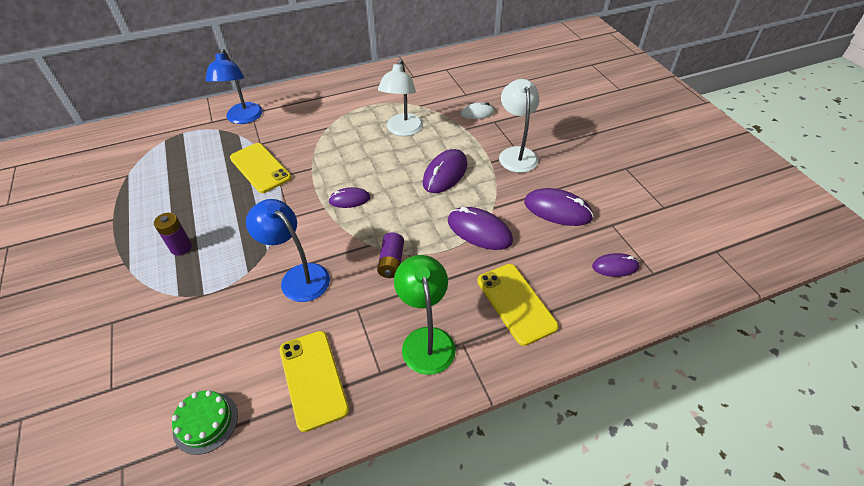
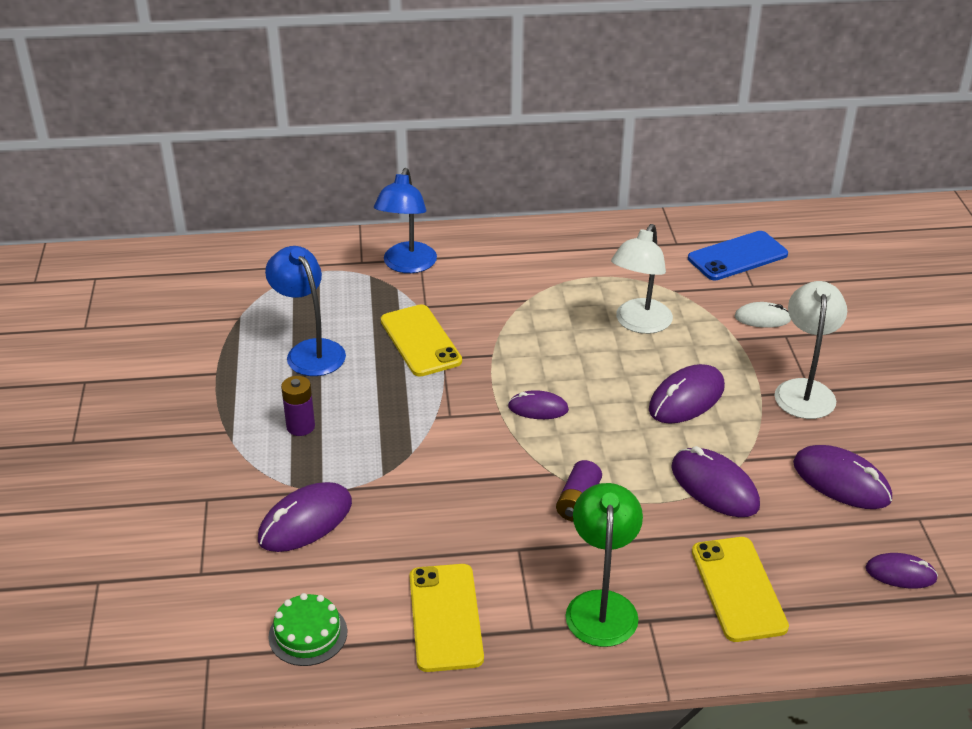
camera: 15 degrees right, 10 degrees down
(193, 323) = (305, 521): none -> purple mouse
(298, 276) = (448, 494): blue lamp -> blue lamp (310, 351)
(452, 78) = (737, 256): none -> blue phone

